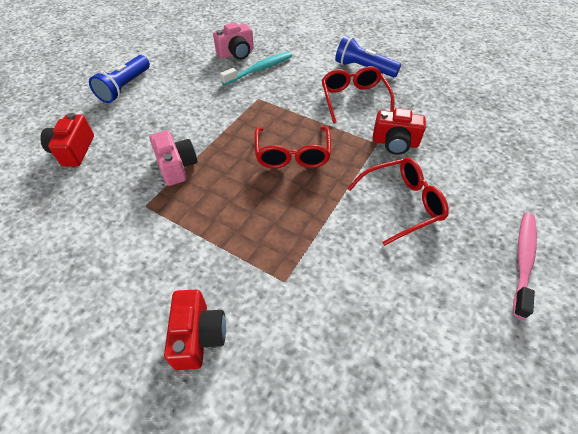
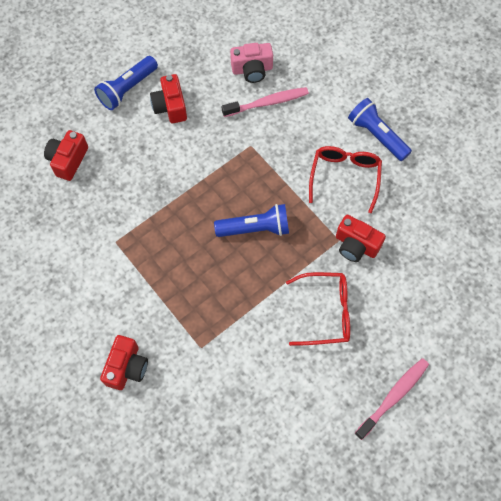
camera: 20 degrees right, 15 degrees up
(171, 90) = (170, 106): none -> red camera
(176, 166) = (151, 208): pink camera -> none
(260, 69) = (268, 103): turquoise toothbrush -> pink toothbrush
(292, 155) = (255, 228): red glasses -> blue flashlight

